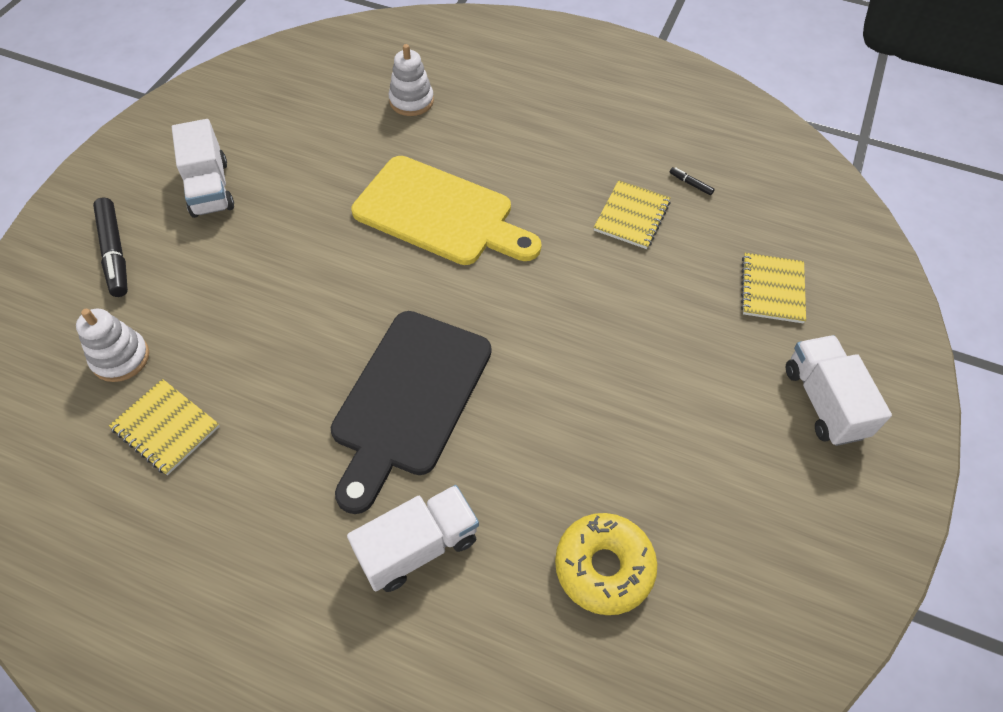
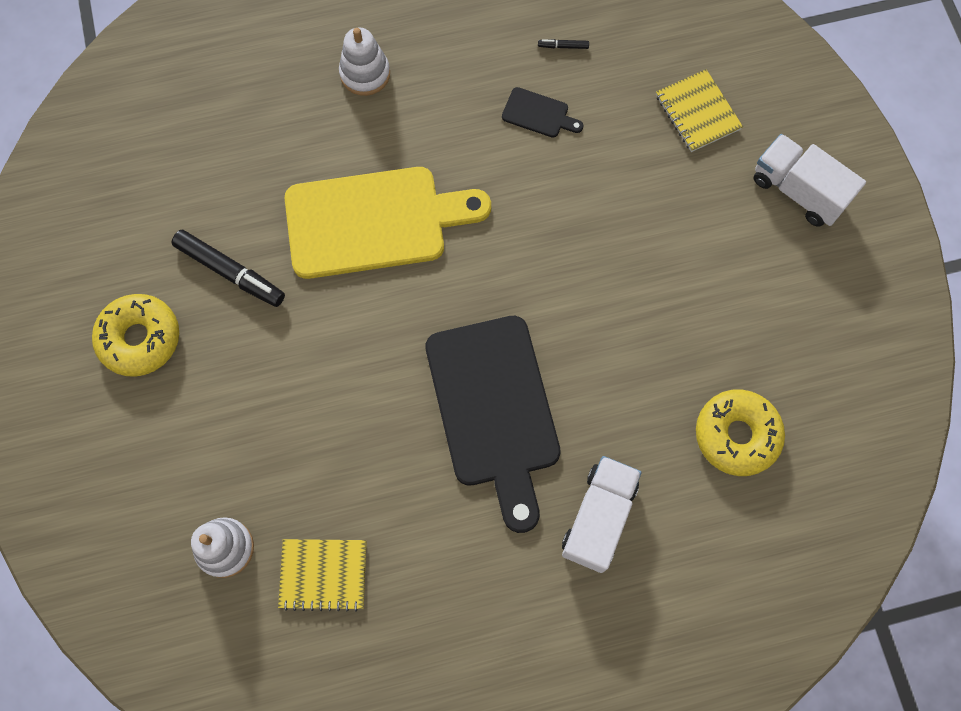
camera: 35 degrees left, 15 degrees up
(115, 252) = (117, 462): black marker -> black marker (230, 272)
(210, 188) = (140, 339): white truck -> yellow donut
(411, 101) = (244, 117): white stacking toy -> white stacking toy (365, 74)
(631, 216) = (538, 114): yellow notebook -> black cutting board

